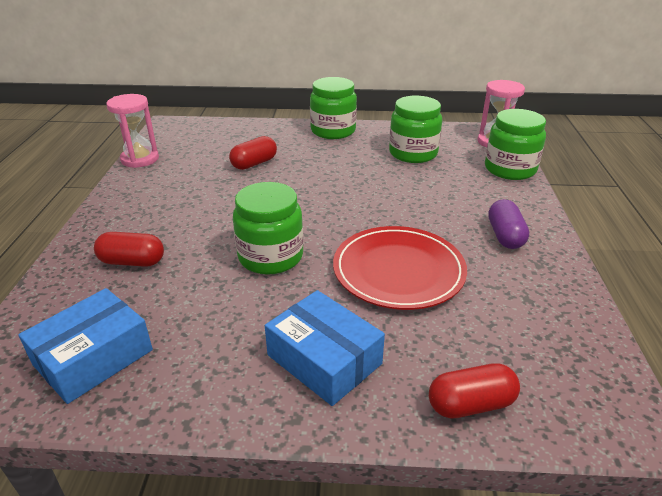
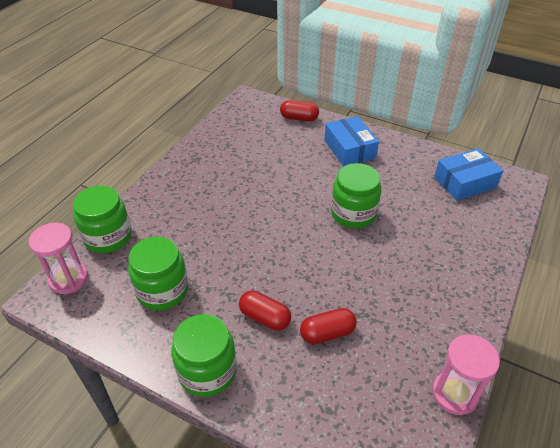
camera: 155 degrees left, 10 degrees up
(132, 262) = (450, 239): red capsule -> red capsule (265, 317)
(398, 271) = (280, 179): red plate -> none
(505, 236) = (193, 181): purple capsule -> none

